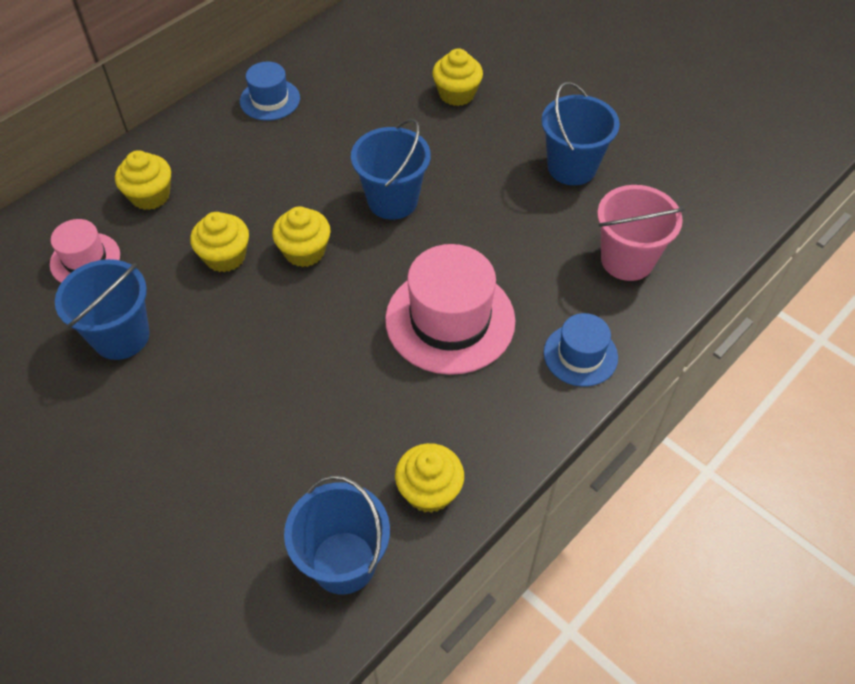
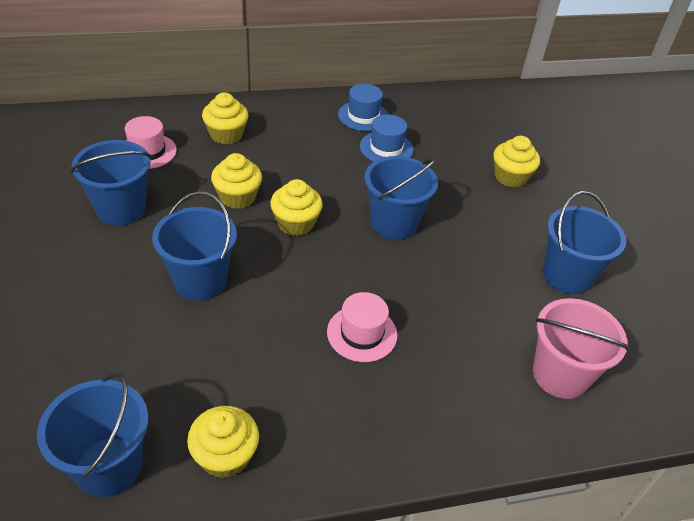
camera: 30 degrees right, 10 degrees down
(268, 359) = (200, 281): none -> blue bucket
(450, 320) = (362, 333): pink hat -> pink hat, size x0.56
(580, 355) = (451, 428): blue hat -> blue hat (386, 148)

